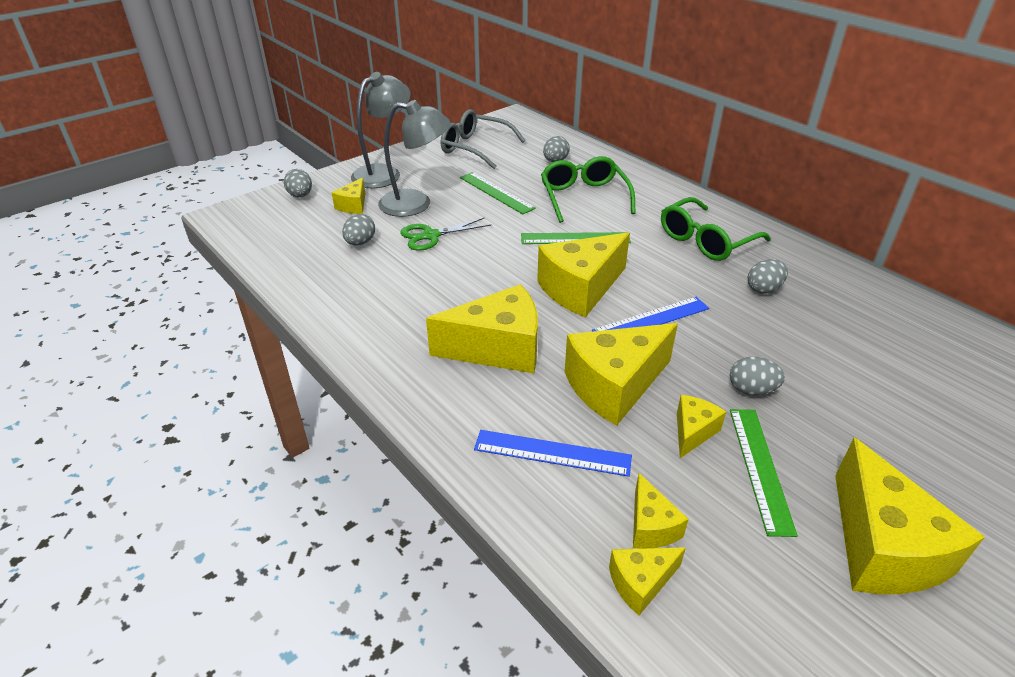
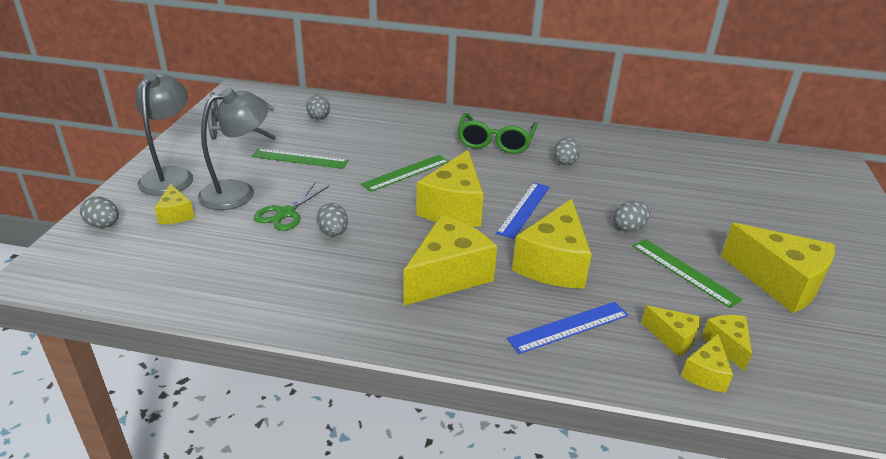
camera: 40 degrees left, 5 degrees down
(360, 243) = (226, 243): grey egg -> grey egg (333, 232)
(583, 197) = (375, 139): green glasses -> none
(693, 432) = (629, 269): yellow cheese -> yellow cheese (727, 345)

